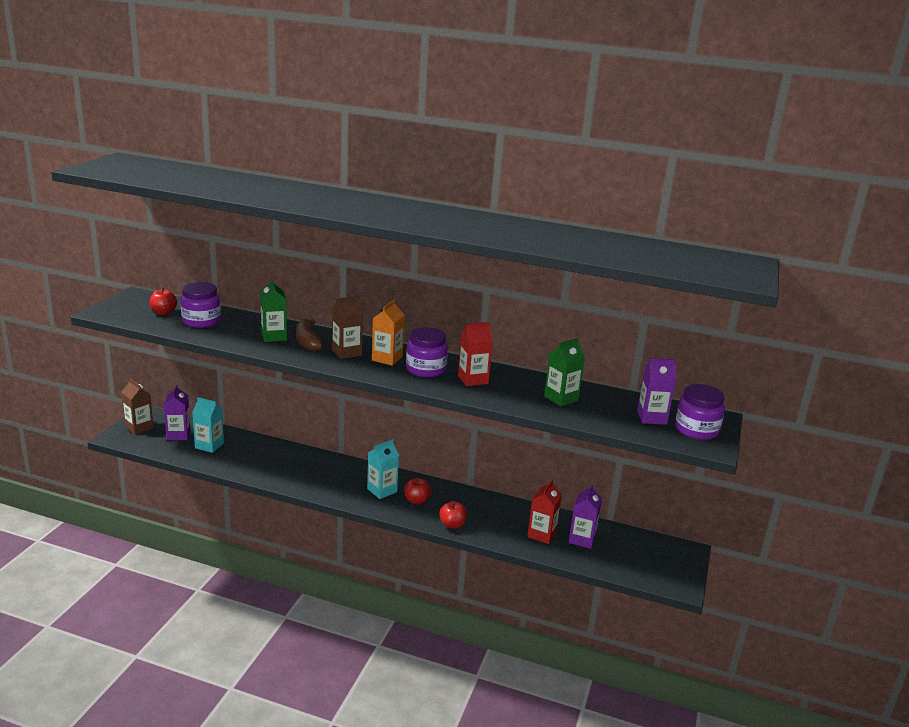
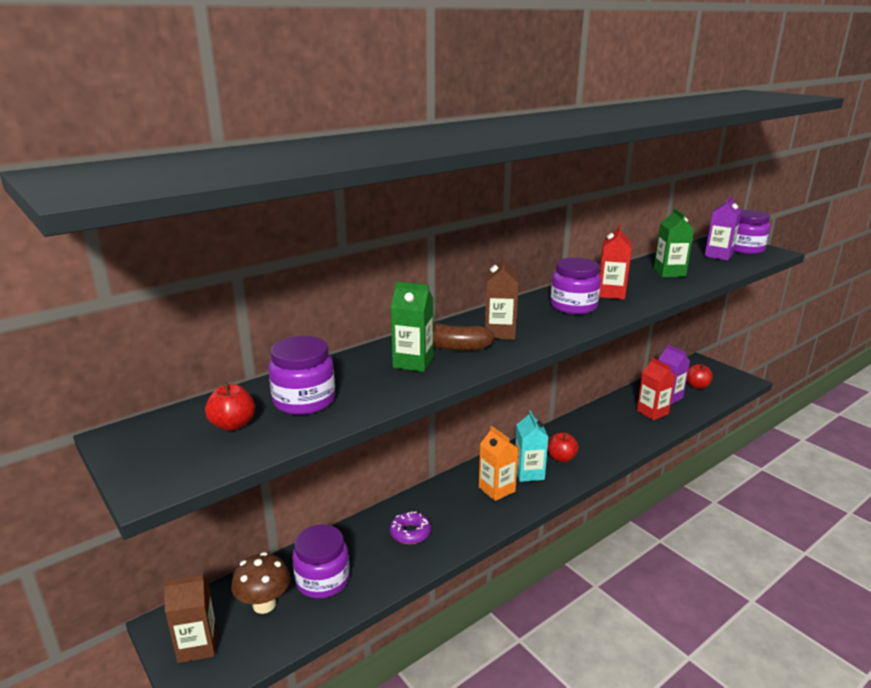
camera: 55 degrees left, 0 degrees up
(178, 435) = (264, 604): purple carton -> brown mushroom
(209, 445) = (322, 580): turquoise carton -> purple jar
(273, 461) = (410, 533): none -> purple donut
(387, 358) = (532, 317): orange carton -> orange carton (496, 489)
(452, 525) = (615, 451): red apple -> red apple (697, 386)

